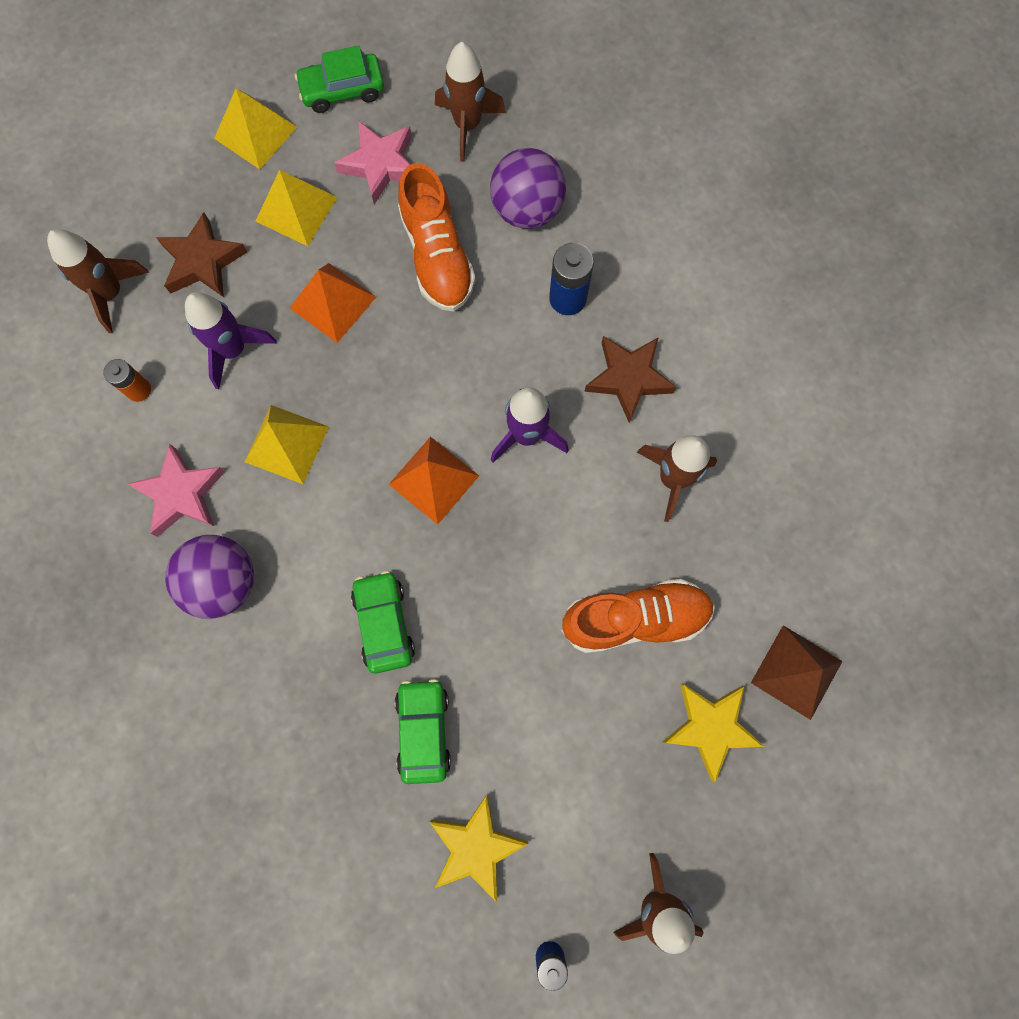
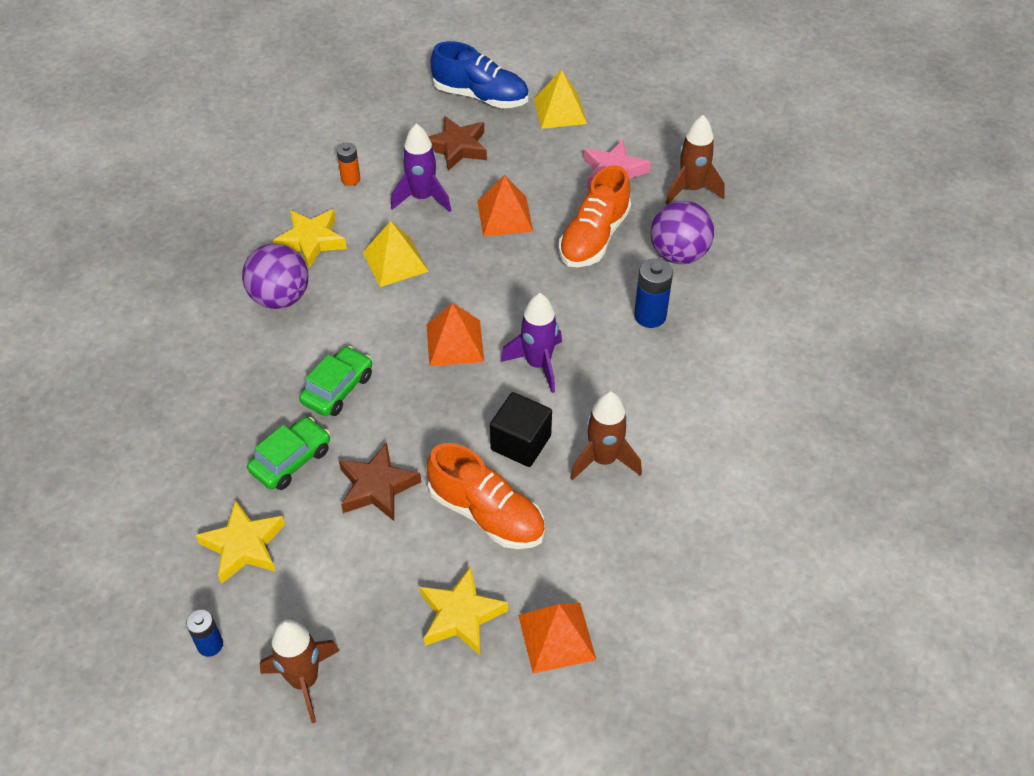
camera: 45 degrees right, 25 degrees down
(111, 293) = (391, 128): brown rocket -> none
(158, 179) = (480, 96): none -> blue shoe
(181, 494) = (311, 241): pink star -> yellow star
(296, 209) = (539, 159): yellow pyramid -> none
(342, 90) = (634, 124): green car -> none
(592, 526) = (521, 443): none -> black cube
(628, 378) = (639, 385): brown star -> brown star (377, 487)
(796, 672) = (557, 637): brown pyramid -> orange pyramid

